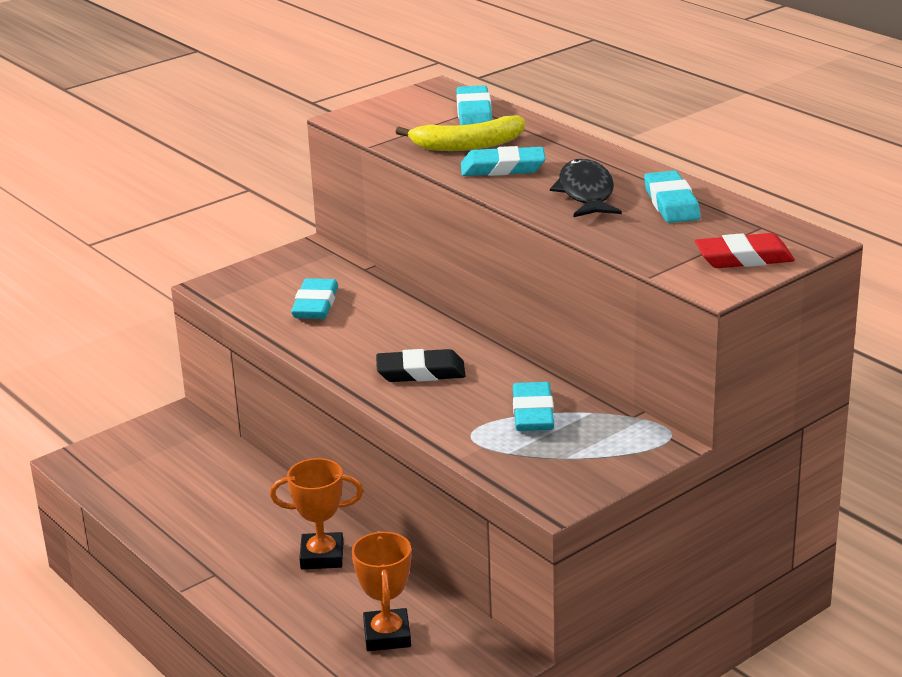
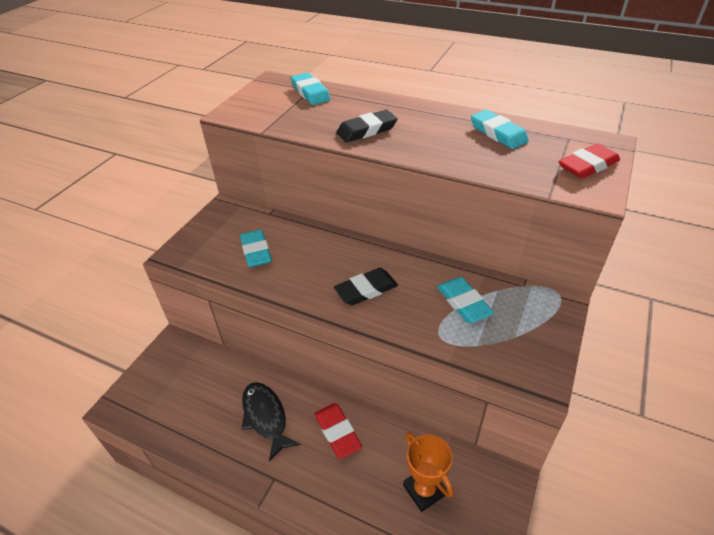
camera: 25 degrees left, 15 degrees up
(322, 556) = (337, 432): orange trophy -> red eraser
(467, 145) = (328, 117): yellow banana -> none
(502, 168) = (367, 130): turquoise eraser -> black eraser
(586, 193) = (438, 137): black fish -> black fish (266, 417)

